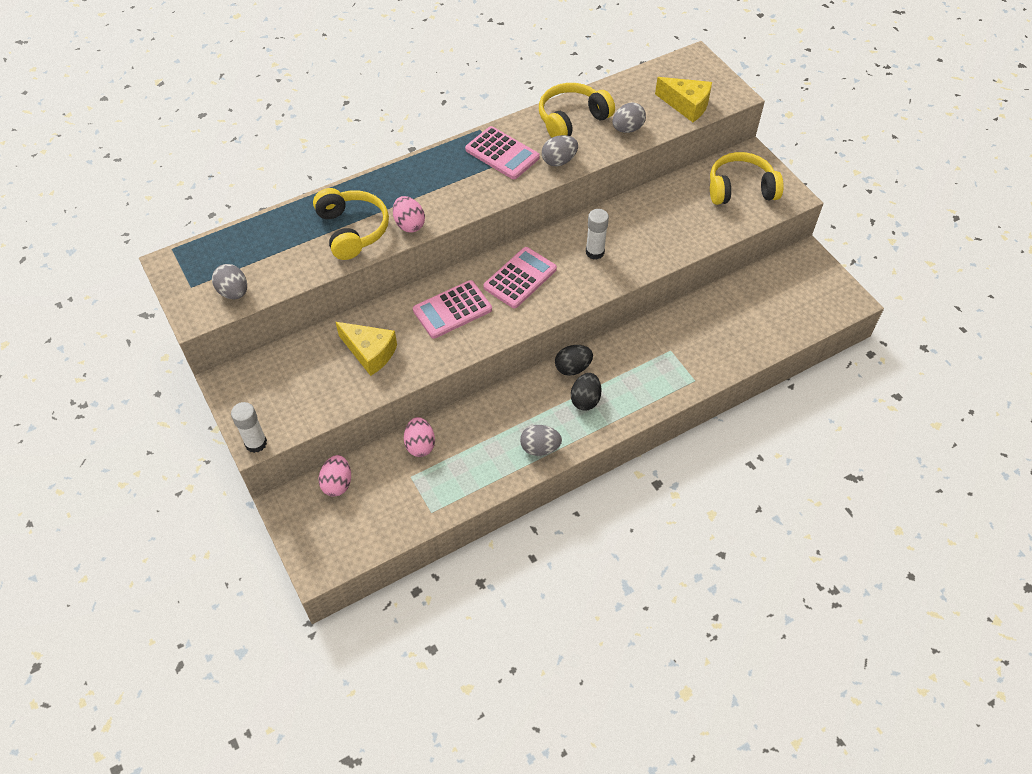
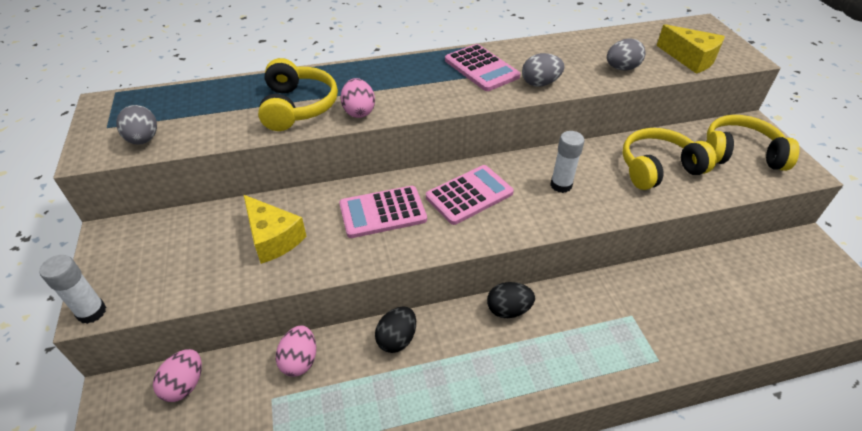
camera: 15 degrees right, 10 degrees down
(540, 448) = (441, 401): grey egg -> none
(572, 119) = (563, 52): yellow headphones -> yellow headphones (658, 168)
(585, 400) = (514, 352): black egg -> black egg (397, 339)

